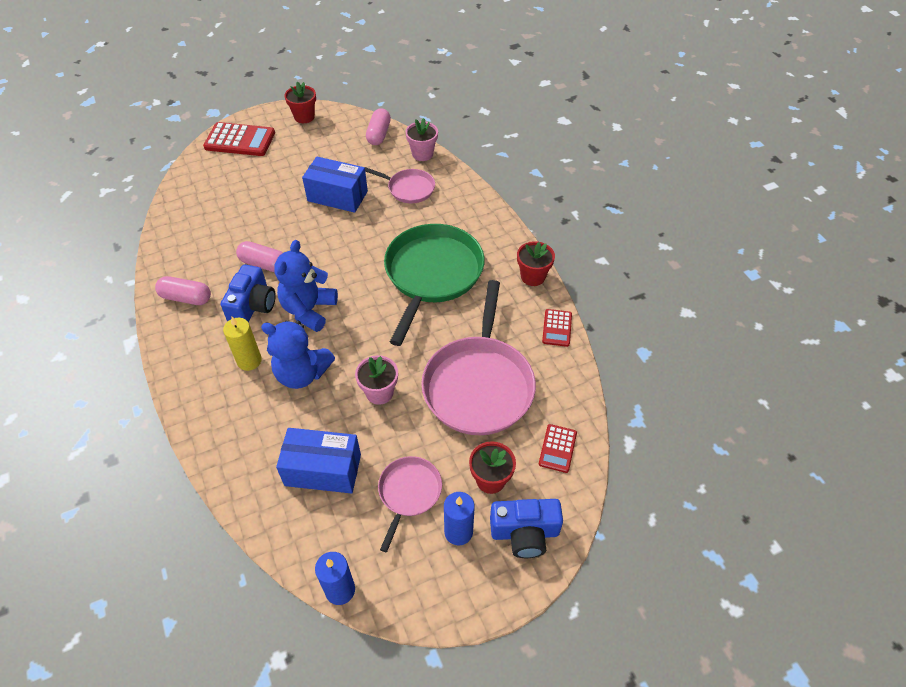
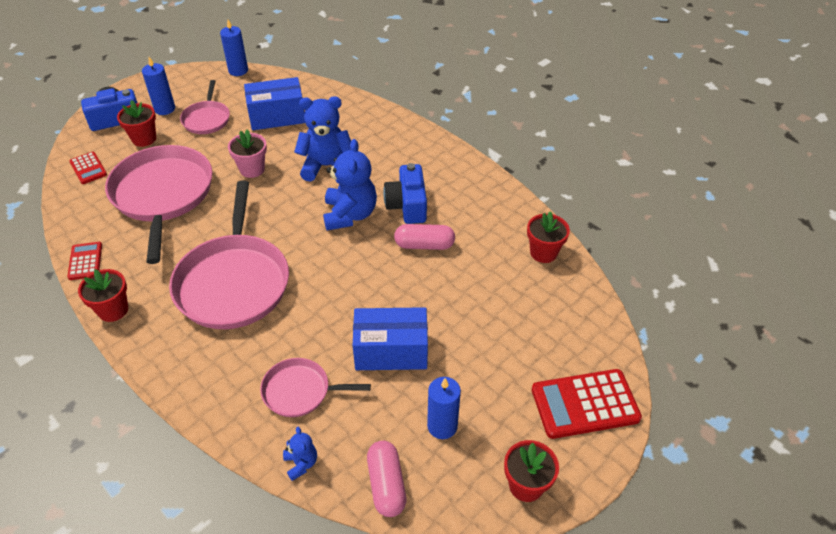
camera: 160 degrees right, 5 degrees down
(177, 232) = (543, 253): none -> red flower pot
(186, 298) = (475, 195): pink capsule -> none
(249, 361) = (379, 164): yellow candle -> none
(331, 151) = (442, 426): none -> blue candle
(422, 154) = (301, 463): pink flower pot -> blue teddy bear
(432, 274) = (233, 282): green pan -> pink pan
(557, 448) = (88, 168): red calculator -> red calculator turned 150 degrees clockwise

